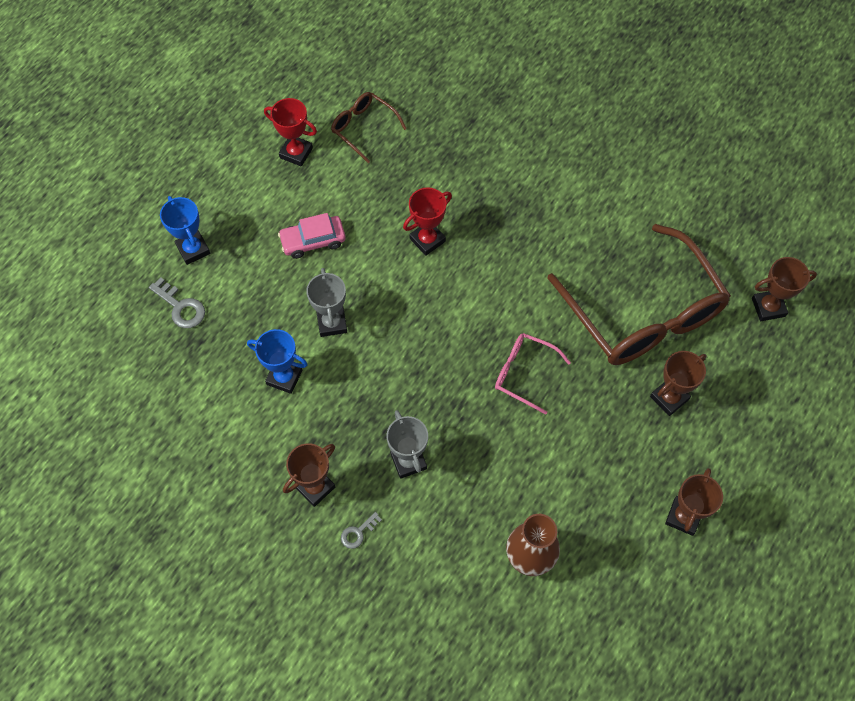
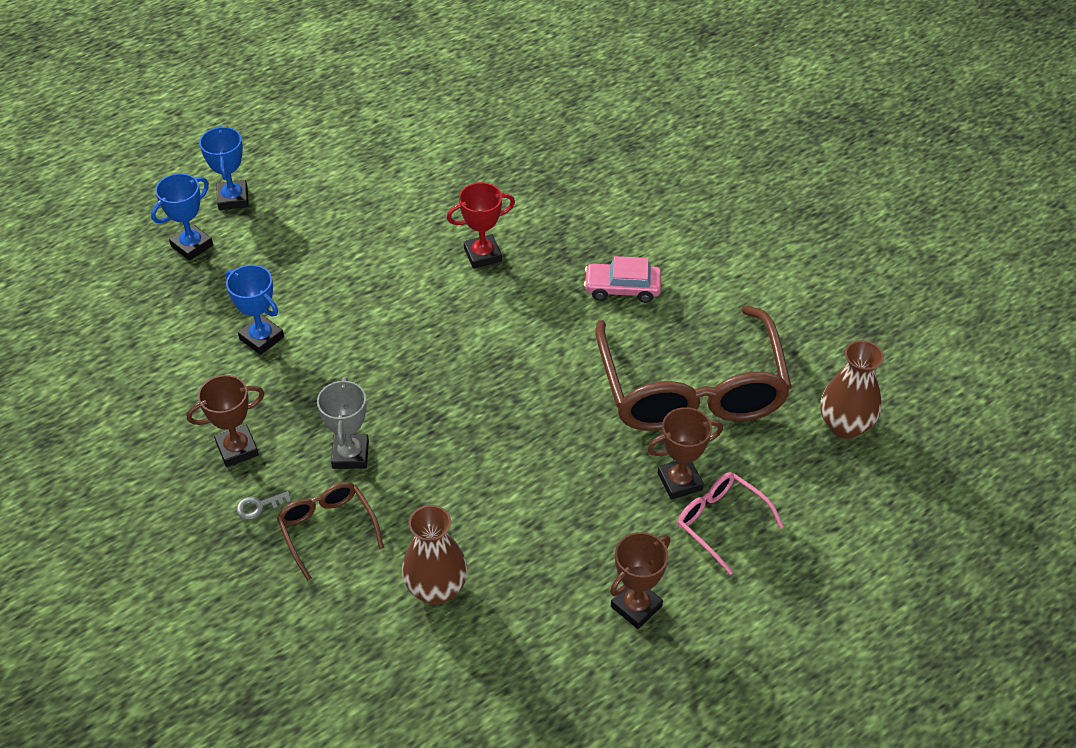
camera: 20 degrees right, 15 degrees down
(181, 307) = (192, 246): grey key -> blue trophy
(296, 153) = (386, 141): red trophy -> none
(313, 241) = (360, 223): pink car -> pink car (622, 288)
(332, 323) = (339, 303): grey trophy -> none
(363, 128) = (468, 137): brown glasses -> brown glasses (327, 529)
(524, 373) = (523, 409): pink glasses -> pink glasses (720, 522)
(768, 307) = (845, 425): brown trophy -> brown vase

